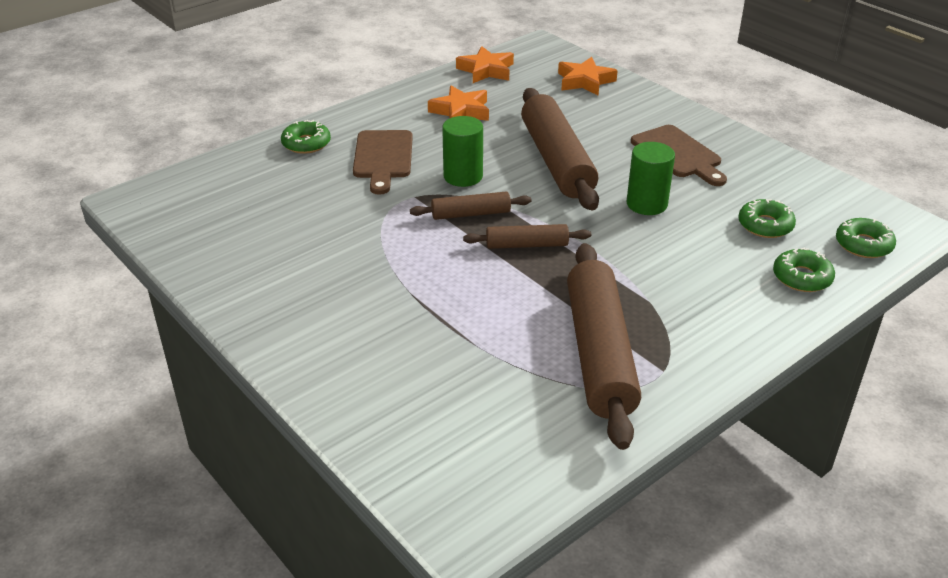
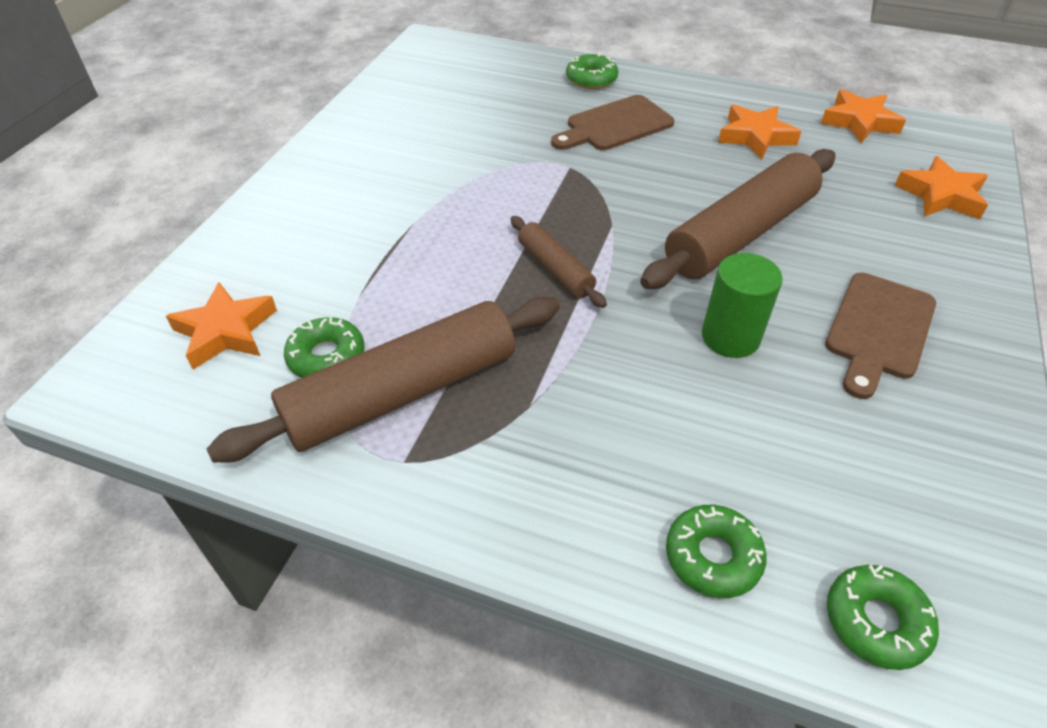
camera: 60 degrees right, 10 degrees up
(460, 429) = (226, 331): none -> orange star
(463, 176) = (636, 182): green cylinder -> none
(471, 214) = (575, 212): brown rolling pin -> none
(765, 225) = (803, 474): green donut -> green donut (326, 357)

